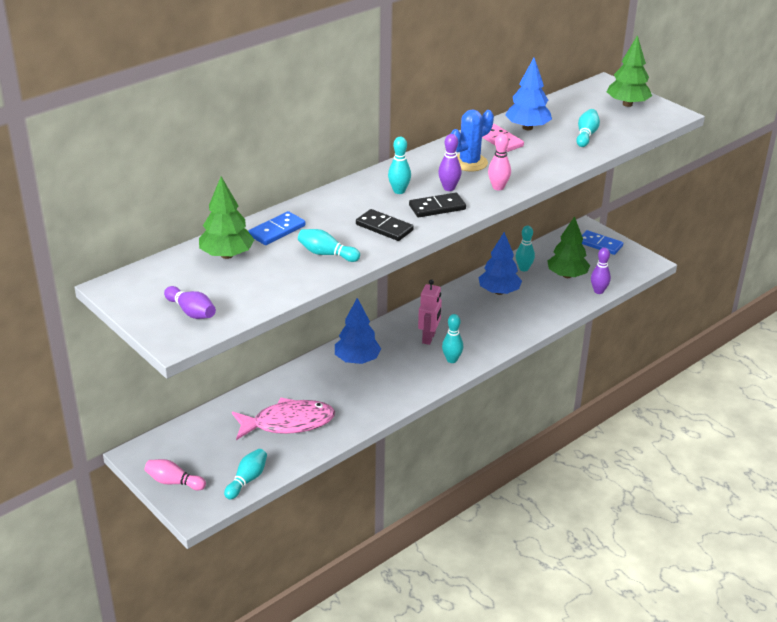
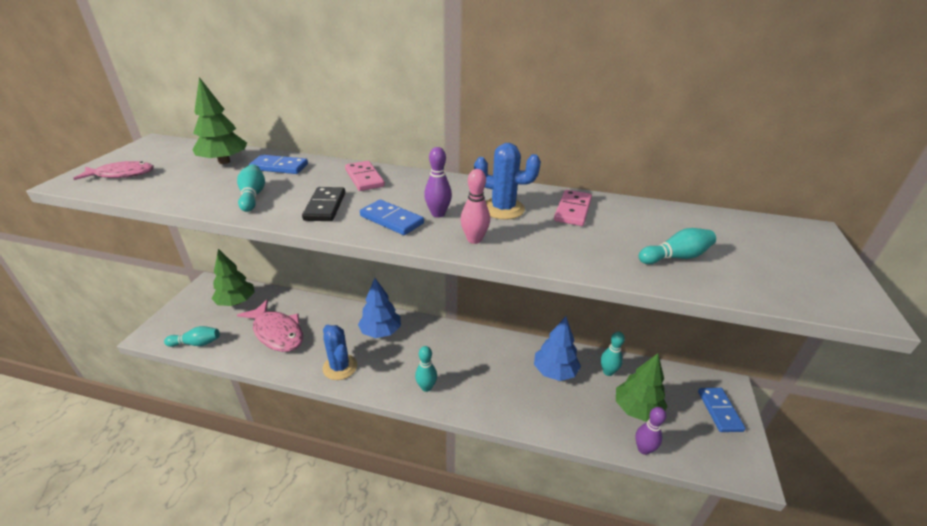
camera: 55 degrees right, 0 degrees up
(174, 482) = (182, 311): pink bowling pin -> none
(191, 312) = (122, 174): purple bowling pin -> pink fish
(351, 199) = (364, 178): none -> pink domino
(380, 398) = (340, 367): none -> blue cactus
(399, 191) = (402, 193): turquoise bowling pin -> none
(429, 338) = (445, 358): pink robot -> none
(437, 207) = (392, 220): black domino -> blue domino
(527, 128) = (624, 216): blue tree -> none
(627, 104) = (802, 261): green tree -> green tree (236, 302)

